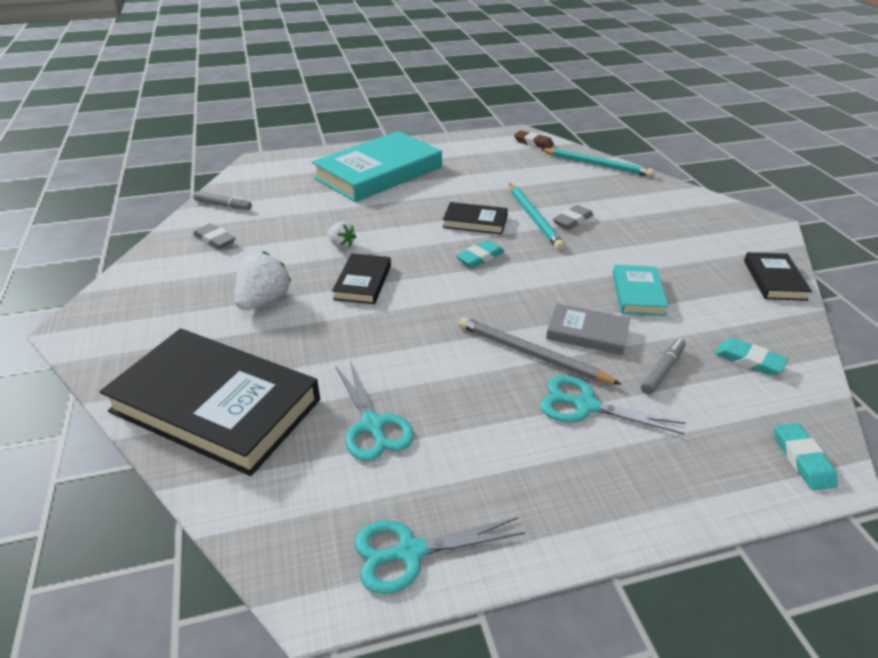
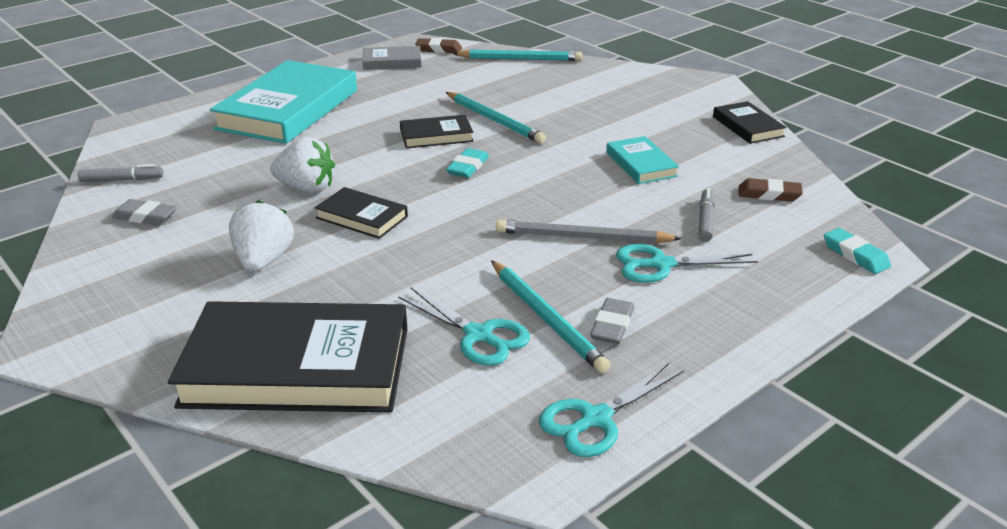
camera: 25 degrees left, 5 degrees down
(341, 245) = (306, 188): white strawberry -> white strawberry, size x1.73
(363, 282) = (362, 217): black book -> black book turned 45 degrees counterclockwise
(442, 428) = (547, 318): none -> turquoise pencil
(572, 220) = (534, 114): grey eraser -> grey eraser (612, 325)
(587, 333) = (620, 207): grey book -> grey book (392, 62)
(749, 360) = (769, 194): turquoise eraser -> brown eraser

